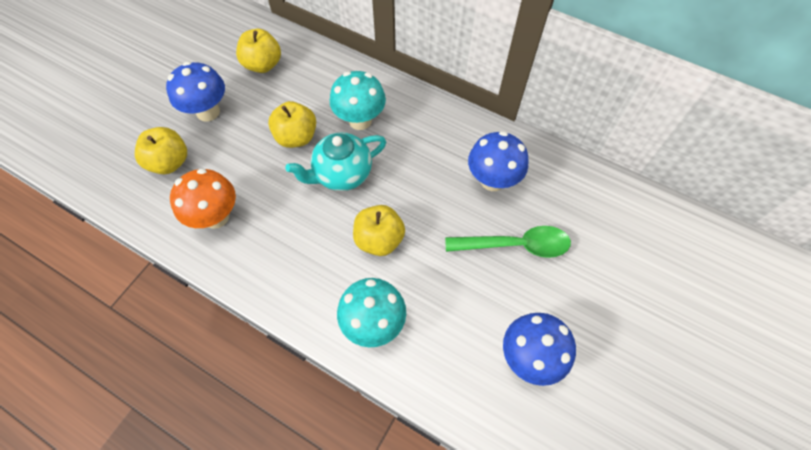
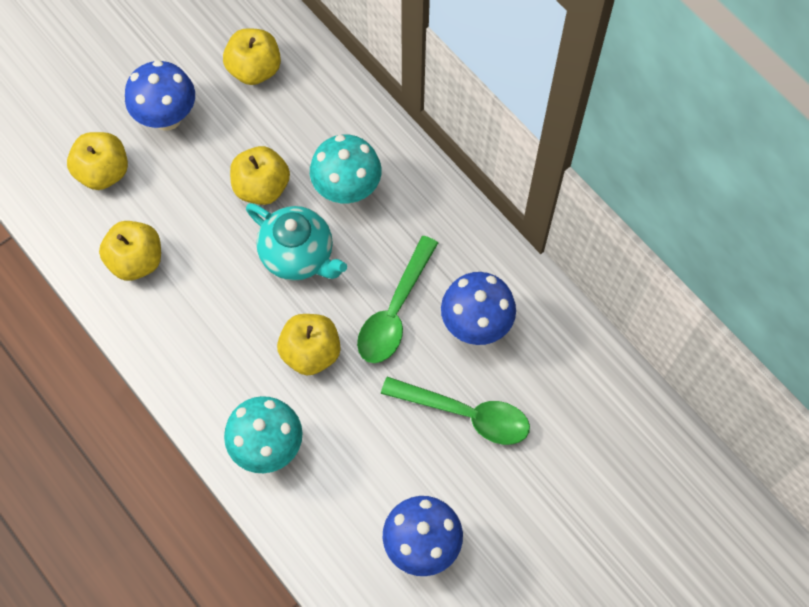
camera: 20 degrees right, 5 degrees up
(216, 217) = (136, 260): orange mushroom -> yellow apple
(342, 174) = (298, 255): turquoise teapot -> turquoise teapot turned 135 degrees counterclockwise
(430, 190) = (395, 311): none -> green spoon

